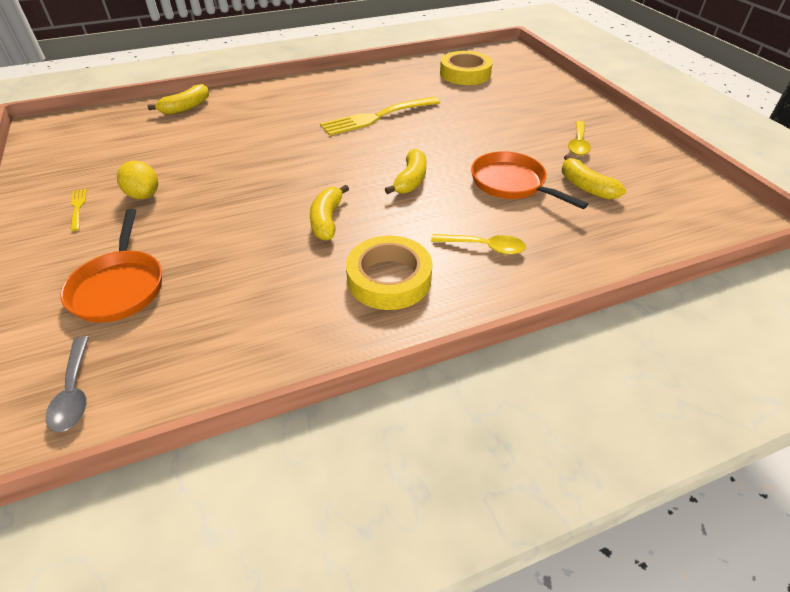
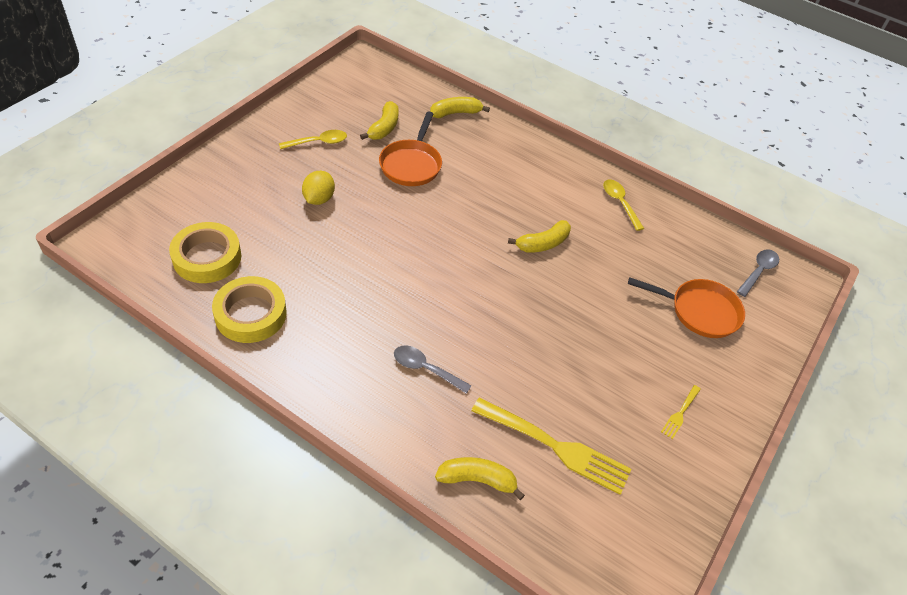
camera: 130 degrees left, 5 degrees up
(119, 287) = (700, 311): orange pan -> orange pan turned 60 degrees clockwise
(144, 195) = (625, 379): yellow lemon -> yellow lemon (319, 199)
(281, 116) = (425, 369): none -> grey spoon
(377, 117) = (366, 288): yellow fork -> yellow fork (555, 447)
(389, 279) = (564, 188): yellow tape -> yellow tape (250, 314)
(410, 180) = (454, 220): yellow banana -> yellow banana (455, 113)
(484, 247) = (496, 158): yellow spoon -> yellow spoon (620, 203)

